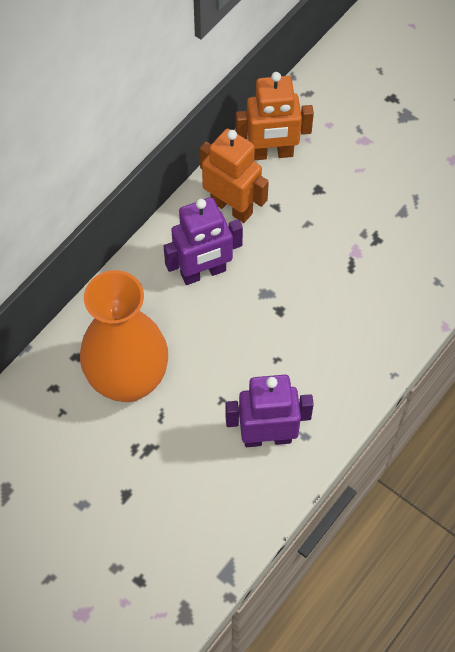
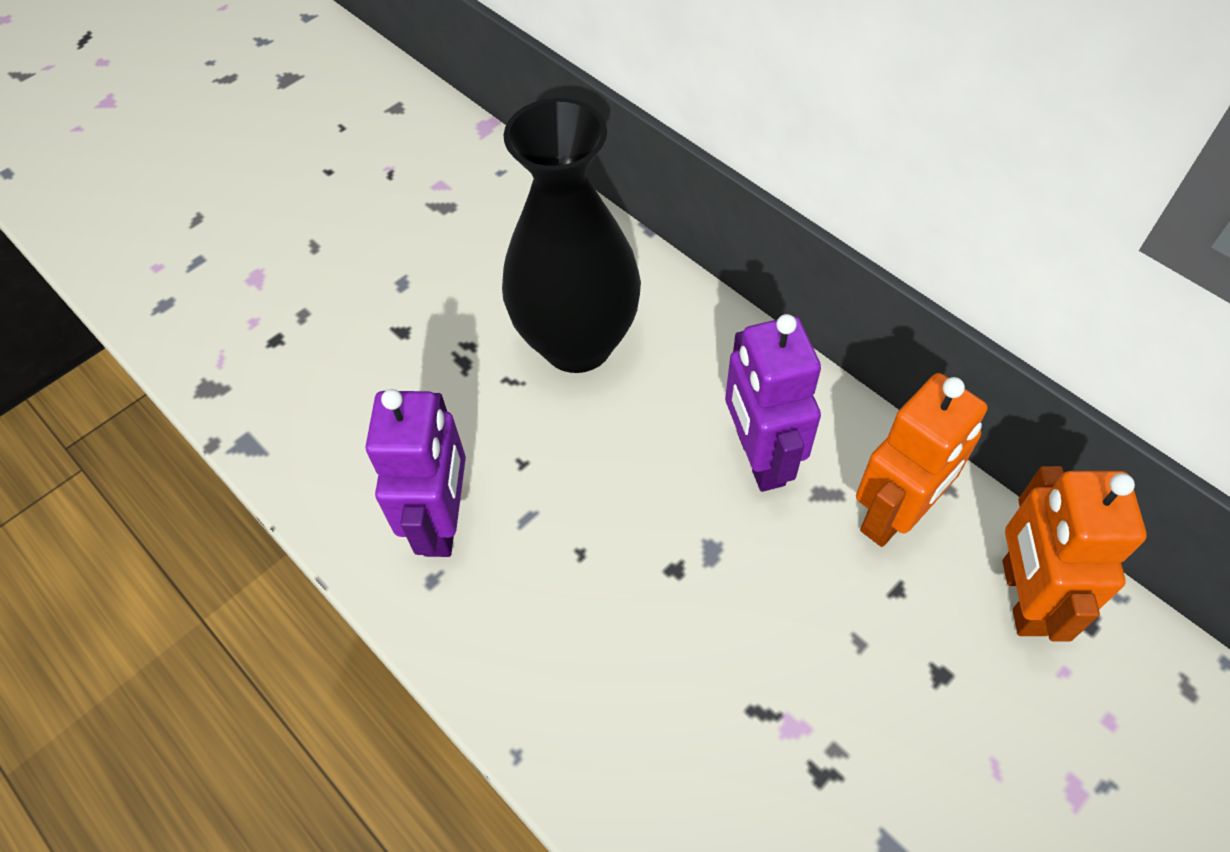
camera: 100 degrees right, 5 degrees down
(128, 380) = (577, 344): orange vase -> black vase

